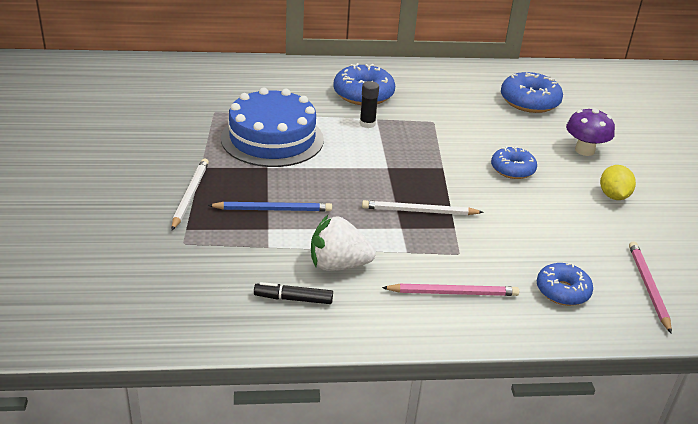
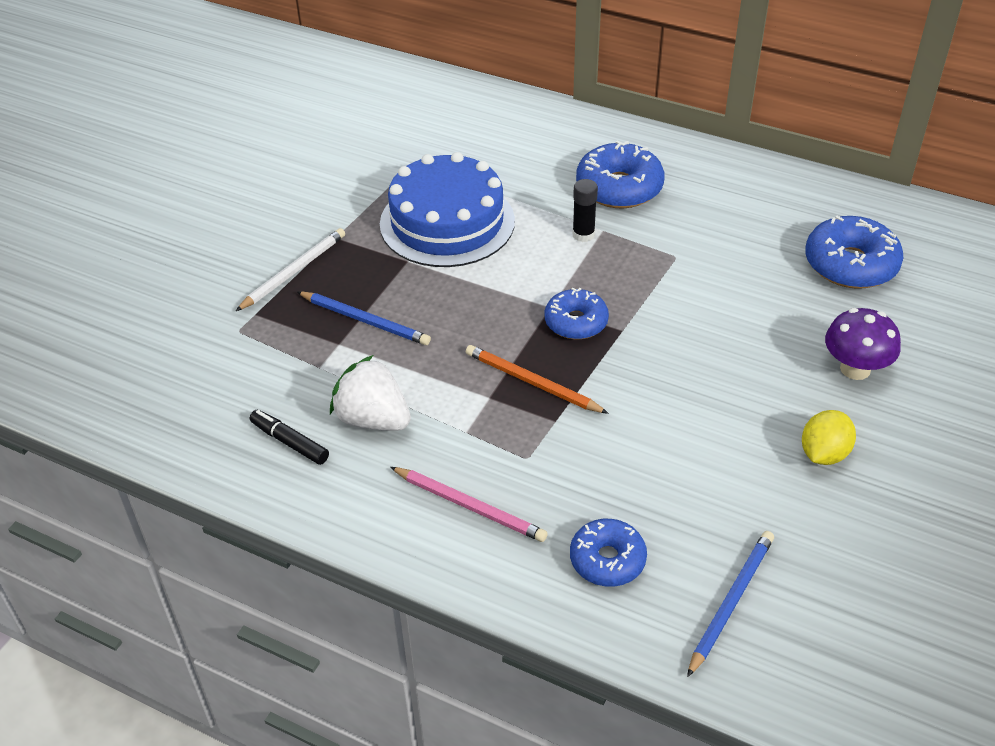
camera: 35 degrees right, 10 degrees up
(419, 211) = (532, 383): white pencil -> orange pencil
(512, 169) = (715, 364): blue donut -> blue donut (576, 322)
(648, 287) = (731, 602): pink pencil -> blue pencil

